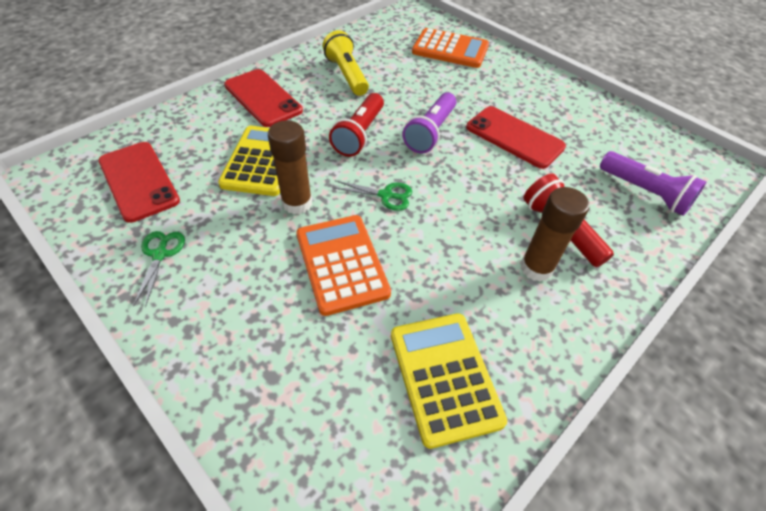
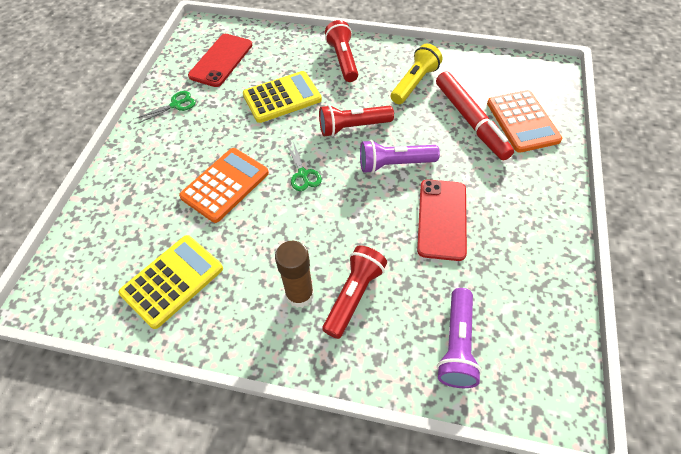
camera: 60 degrees right, 5 degrees up
(263, 98) = (343, 60): red phone -> red flashlight
(297, 203) = (259, 135): brown glue stick -> none
(423, 70) = (470, 121): none -> red marker

